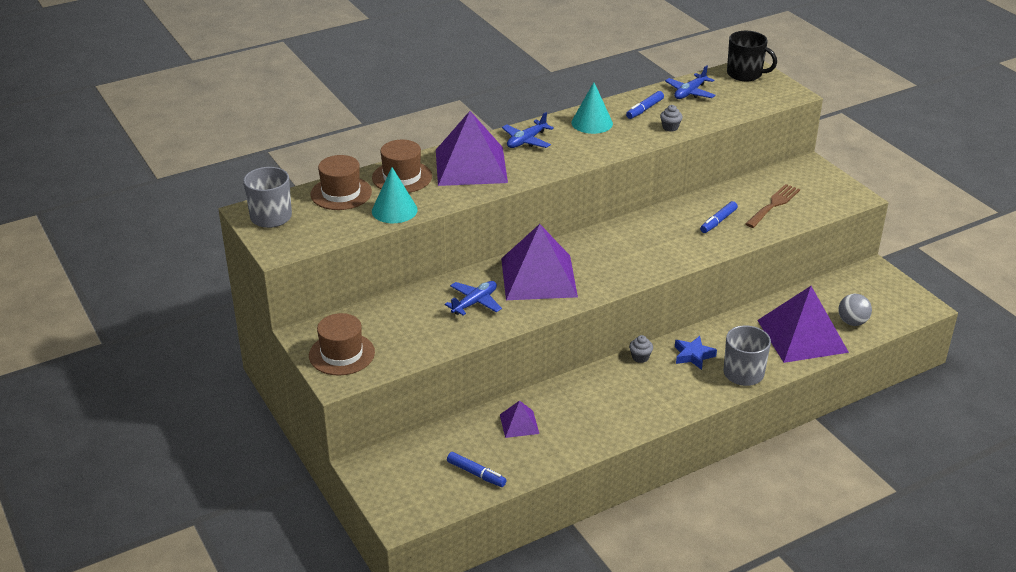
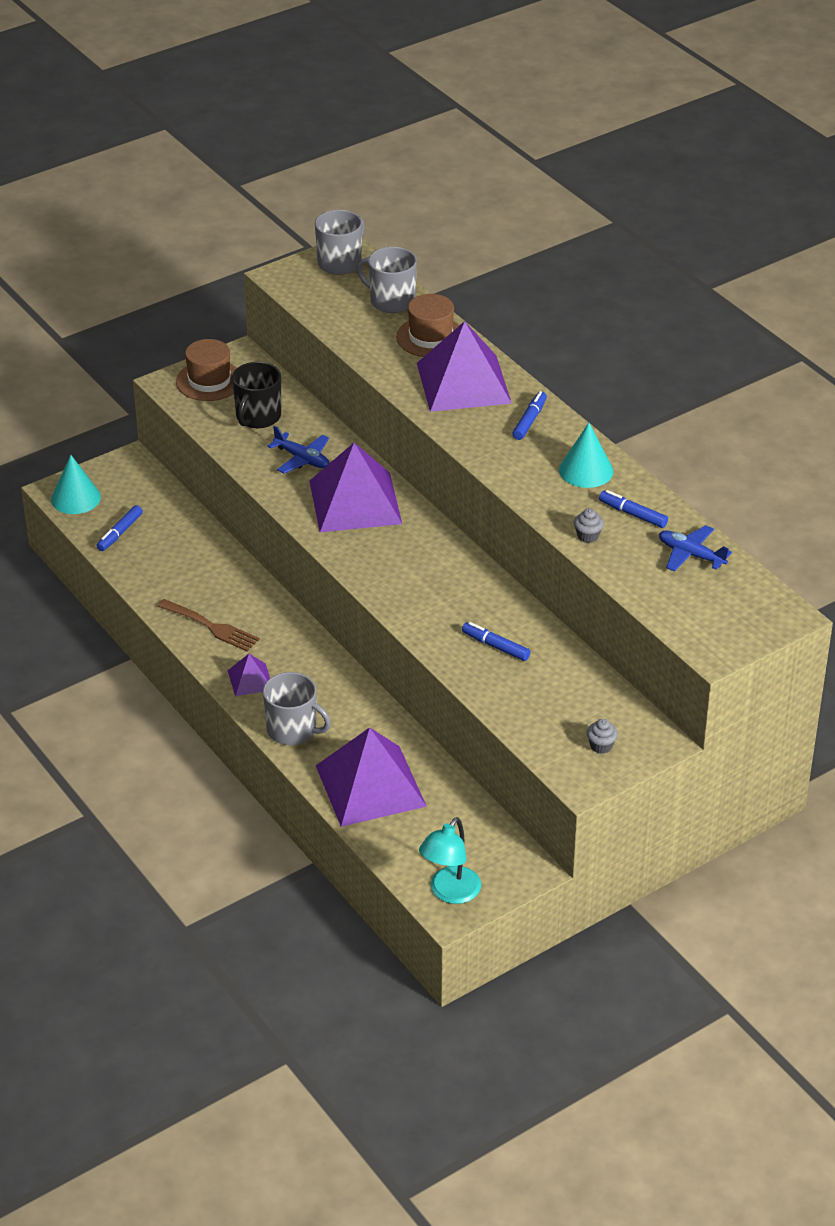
camera: 85 degrees right, 5 degrees up
(341, 193) = (391, 301): brown hat -> grey mug
(394, 210) = (361, 338): turquoise cone -> turquoise cone (75, 498)
(519, 424) = (195, 557): purple pyramid -> purple pyramid (250, 679)
(526, 141) = (530, 420): blue plane -> blue marker
(640, 357) = (315, 645): grey cupcake -> grey cupcake (601, 746)
(693, 355) = (322, 688): blue star -> none
(745, 74) = (762, 609): black mug -> black mug (258, 417)
(773, 205) = (545, 699): brown fork -> brown fork (212, 627)
(852, 322) = (405, 835): grey ball -> none
(905, 305) = (450, 893): none -> turquoise lamp

